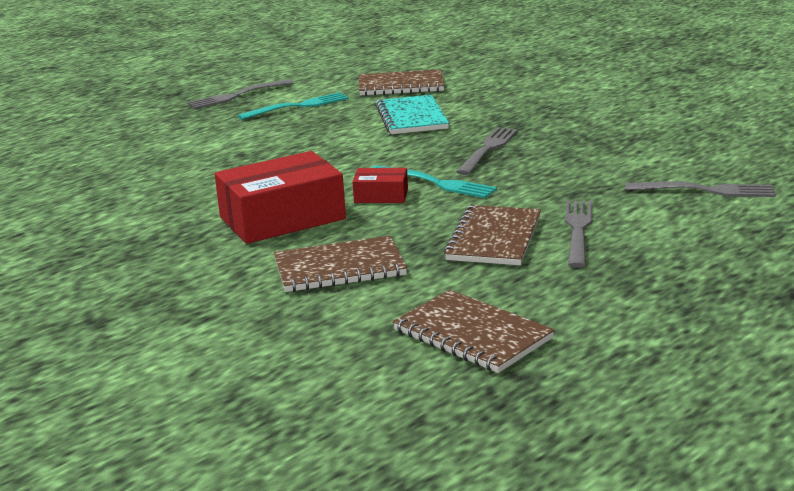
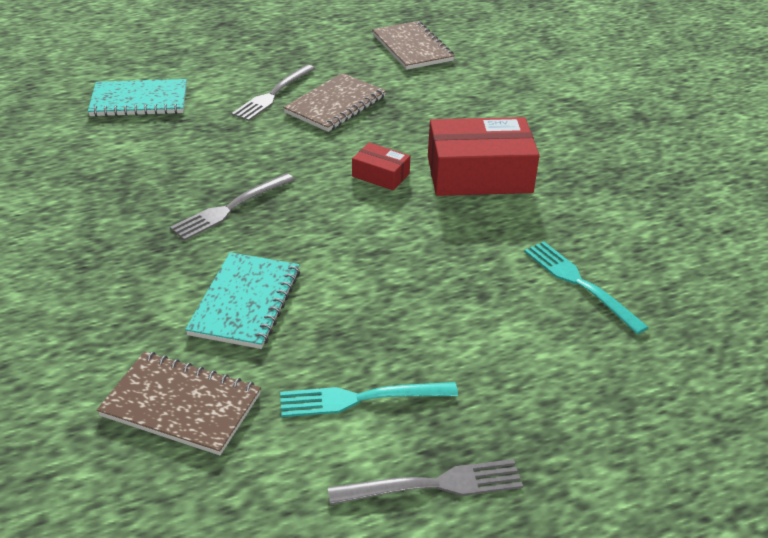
camera: 160 degrees left, 15 degrees up
(339, 268) = (460, 112): brown notebook -> none
(436, 183) = (322, 176): turquoise fork -> turquoise fork (579, 283)
(706, 190) = (139, 101): grey fork -> turquoise notebook

